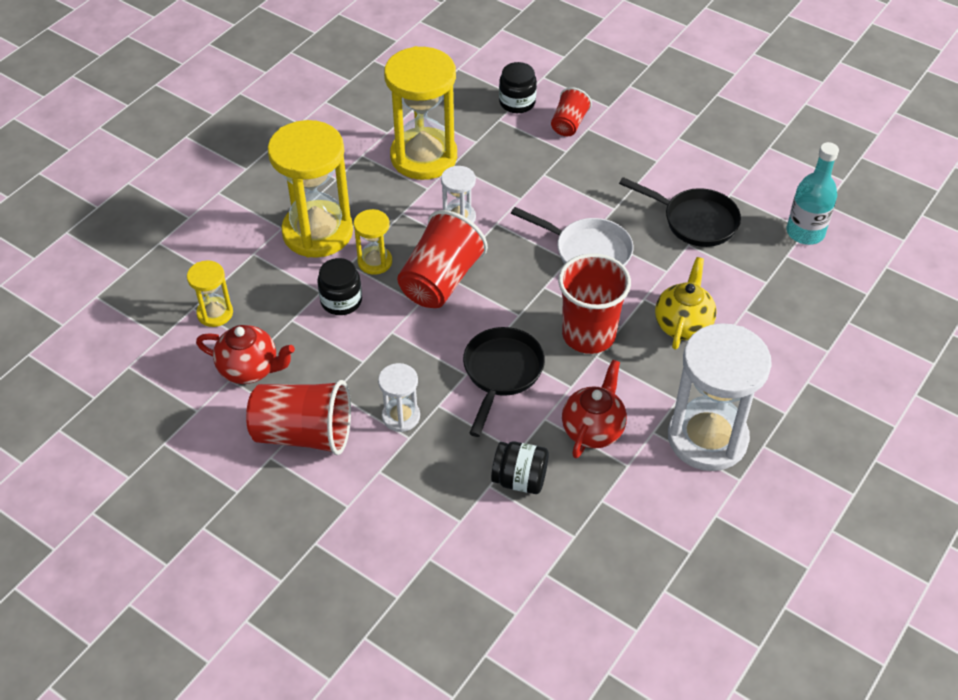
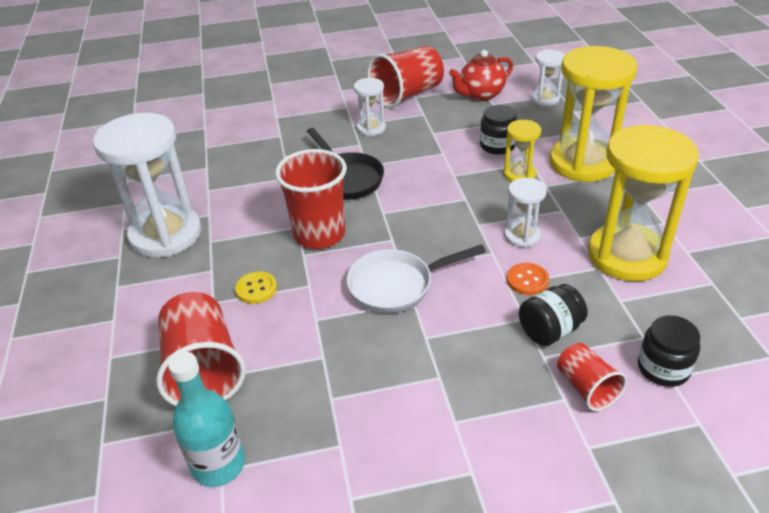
camera: 135 degrees right, 10 degrees down
(215, 313) = (545, 99): yellow hourglass -> white hourglass
(440, 281) = (463, 194): red cup -> red cup (203, 370)
(505, 191) = (527, 280): none -> orange button
(519, 479) = (266, 147): black jar -> black jar (550, 330)
(593, 430) = (250, 191): red teapot -> none
(683, 325) = (256, 289): yellow teapot -> yellow button
(694, 221) = (342, 384): black pan -> none

